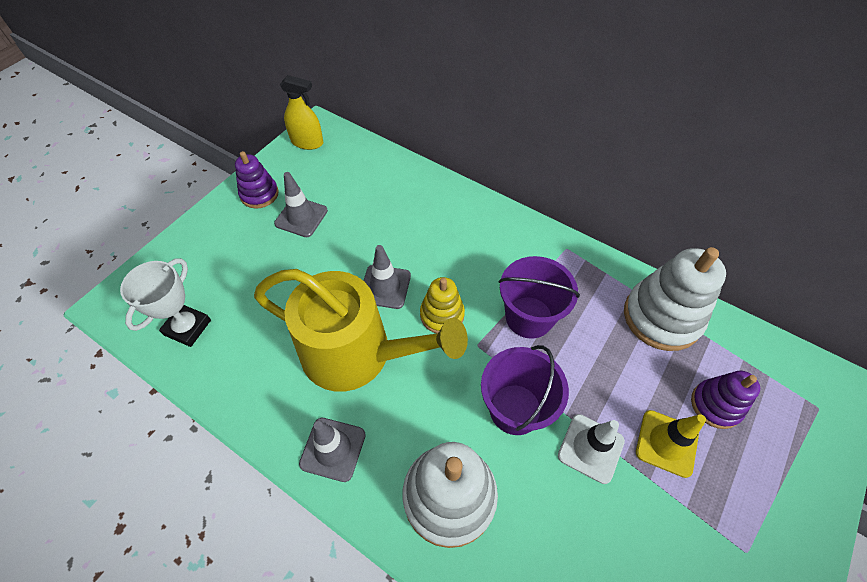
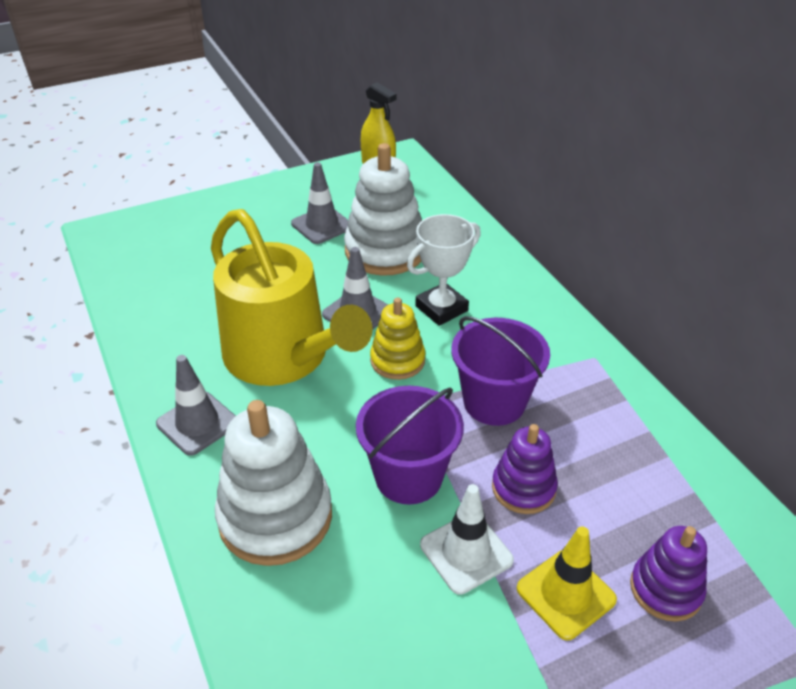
camera: 30 degrees right, 15 degrees down
(187, 327) = (150, 273): white trophy -> white trophy (441, 308)
(259, 194) = (297, 193): purple stacking toy -> purple stacking toy (523, 488)
(661, 317) = (665, 471): white stacking toy -> white stacking toy (385, 251)

